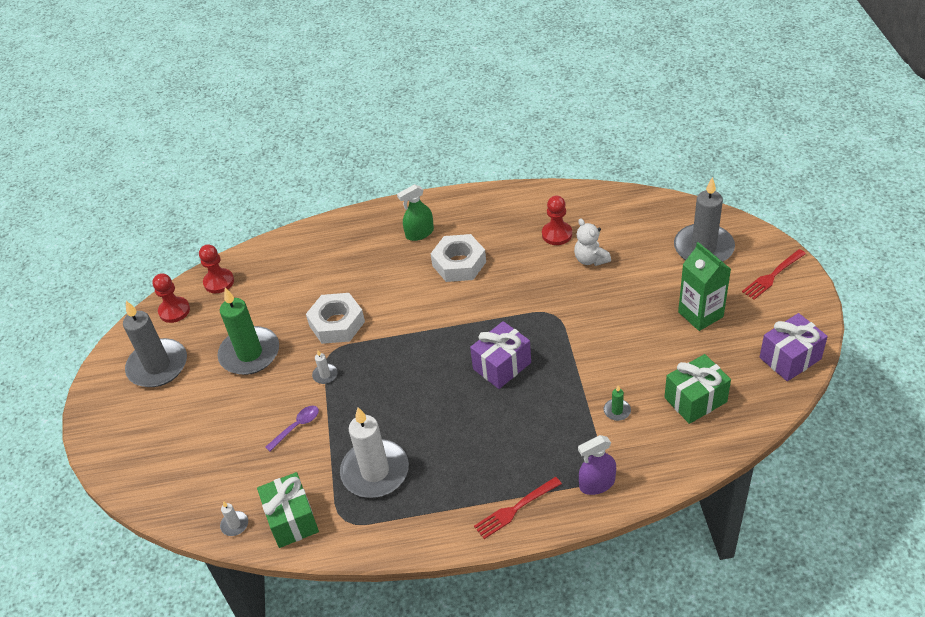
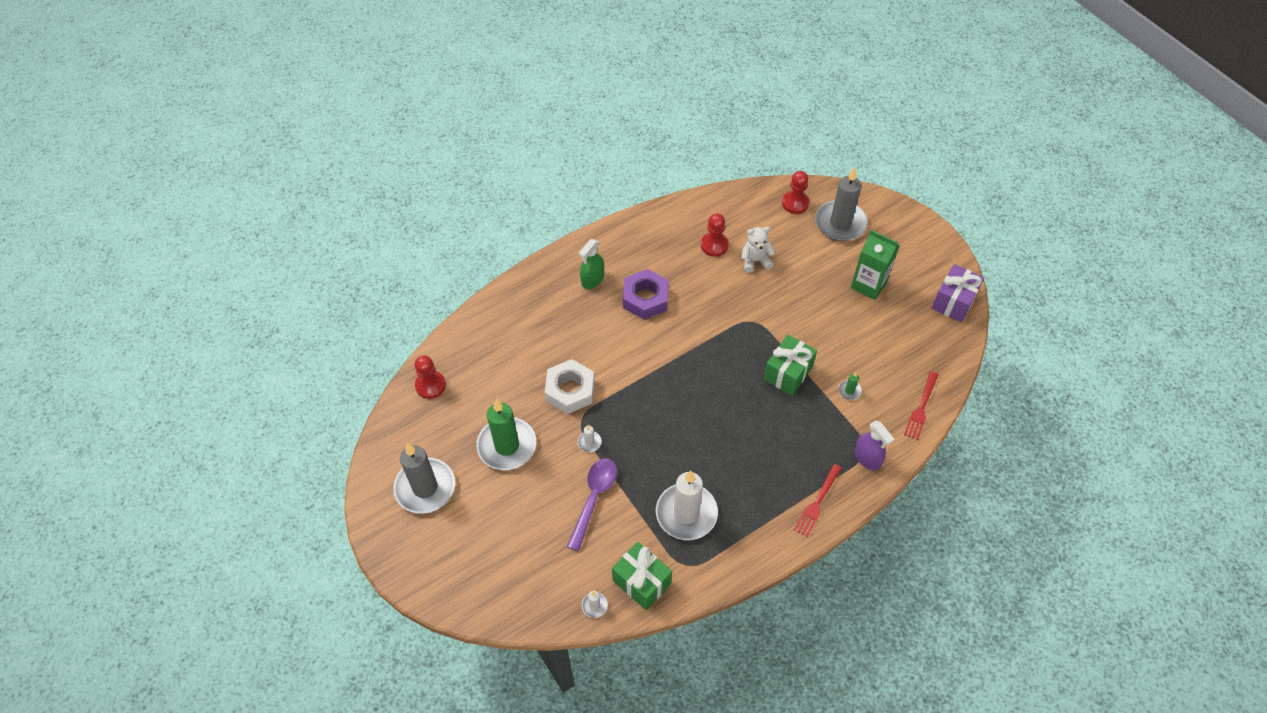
camera: 30 degrees left, 10 degrees up
(174, 311) = (405, 428): red pawn -> red pawn (795, 203)
(296, 427) = (594, 499): purple spoon -> purple spoon, size x1.66
(459, 263) = (645, 298): white nut -> purple nut
(502, 366) = (737, 382): purple gift -> none
(590, 259) = (755, 261): white teddy bear -> white teddy bear turned 135 degrees clockwise
(597, 484) = (867, 458): purple spray bottle -> purple spray bottle turned 75 degrees counterclockwise
(695, 400) = (903, 361): green gift -> green gift (788, 373)
(772, 276) = (905, 233): red fork -> red fork (921, 408)

